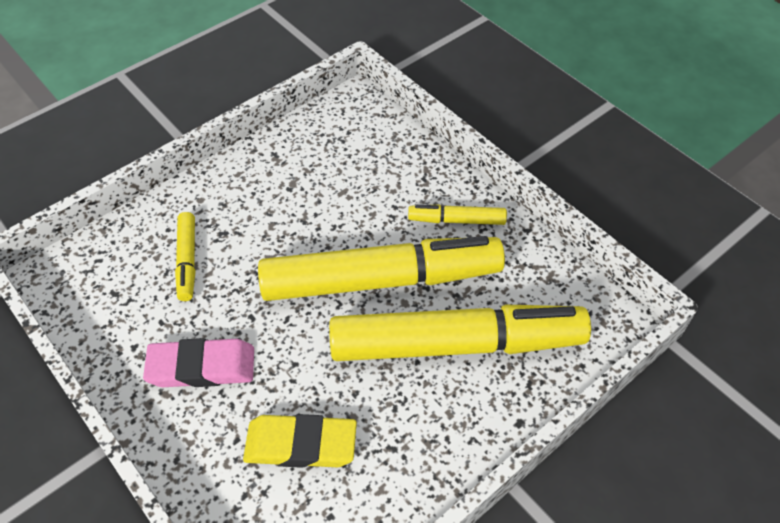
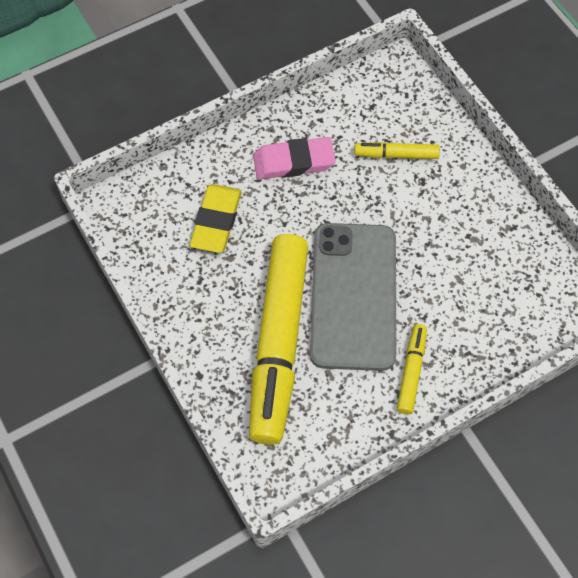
camera: 100 degrees right, 10 degrees up
(201, 367) = (294, 162): pink eraser -> pink eraser turned 75 degrees clockwise
(380, 280) = (353, 296): yellow marker -> grey phone

